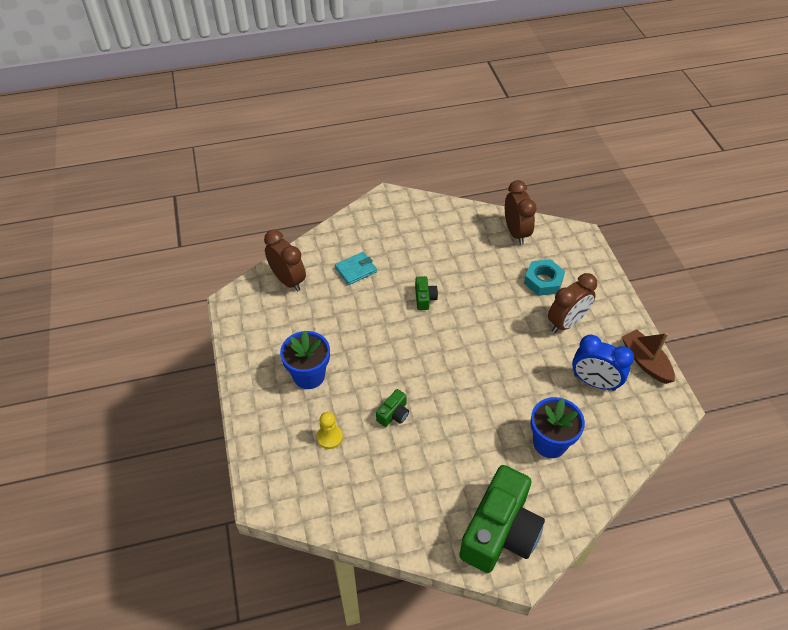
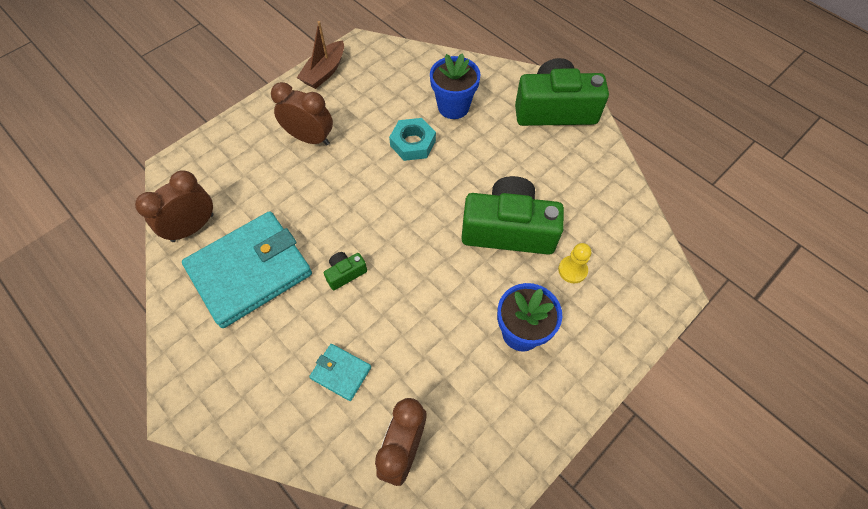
camera: 120 degrees left, 10 degrees up
(393, 414) = (508, 230): green camera -> green camera, size x2.38
(460, 250) = (250, 271): none -> turquoise wallet
(543, 281) = (261, 175): turquoise nut -> turquoise nut (413, 143)
(594, 382) = (369, 98): blue clock -> none

